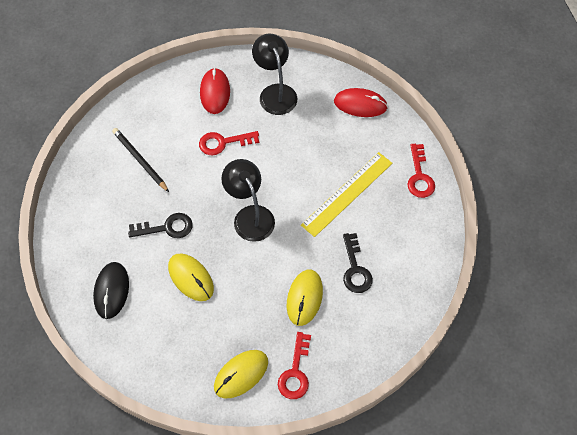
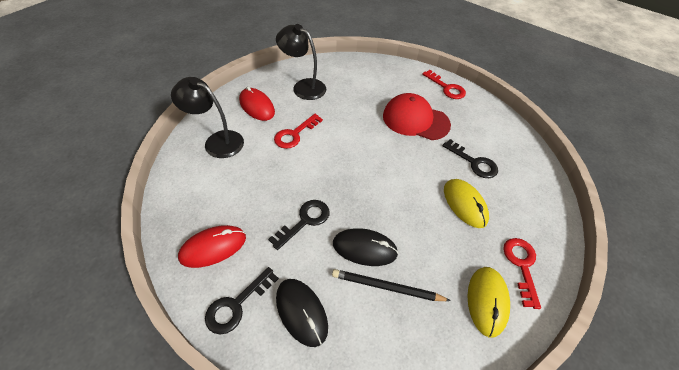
camera: 40 degrees left, 10 degrees down
(76, 257) = (236, 305): none -> black key
(140, 160) = (233, 182): black pencil -> black pencil (387, 287)
(191, 278) = (364, 248): yellow mouse -> black mouse
(250, 216) = (364, 171): black lamp -> black lamp (217, 141)
(295, 372) = (521, 265): red key -> red key turned 150 degrees counterclockwise
(347, 193) = (415, 120): yellow ruler -> red cap
(360, 104) = (367, 68): red mouse -> red mouse (213, 247)

